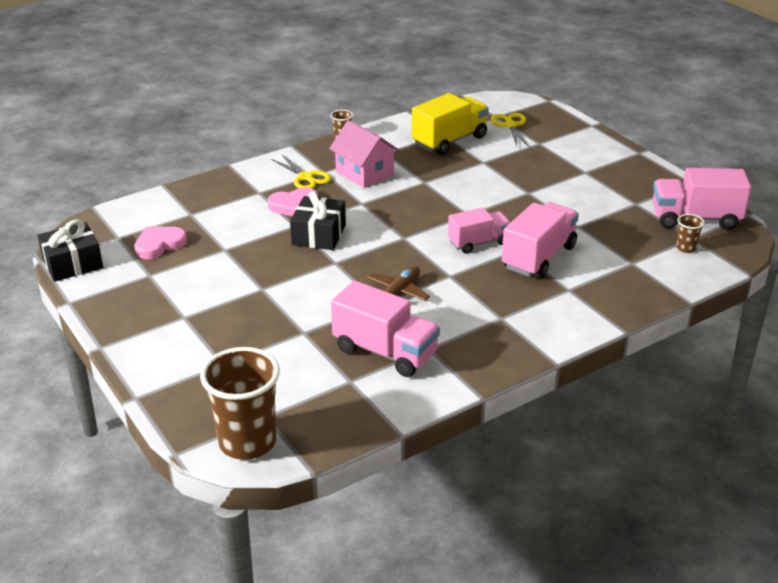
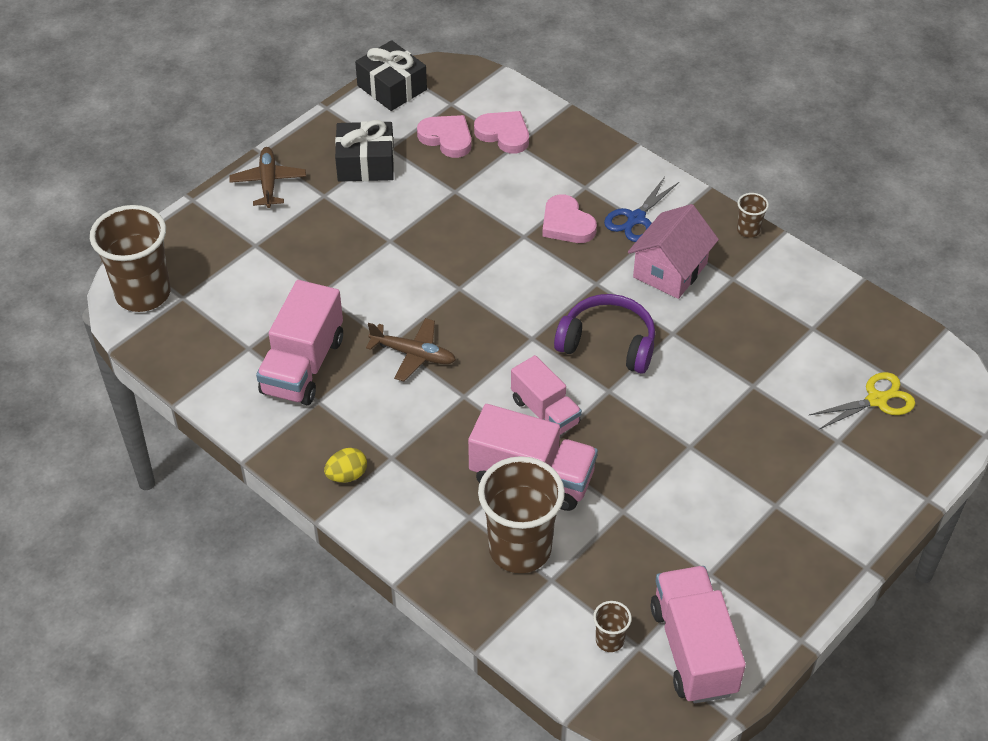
camera: 75 degrees right, 15 degrees up
(146, 347) = (268, 183): none -> brown plane
(175, 218) = (504, 134): none -> pink heart
(306, 177) = (636, 218): yellow scissors -> blue scissors
(319, 235) = (511, 260): black gift -> black gift (366, 163)
(423, 208) = (608, 343): none -> purple headphones
(449, 141) = (796, 339): yellow truck -> none
(513, 342) = (347, 475): none -> yellow egg
(603, 272) = (520, 549): none -> brown cup

